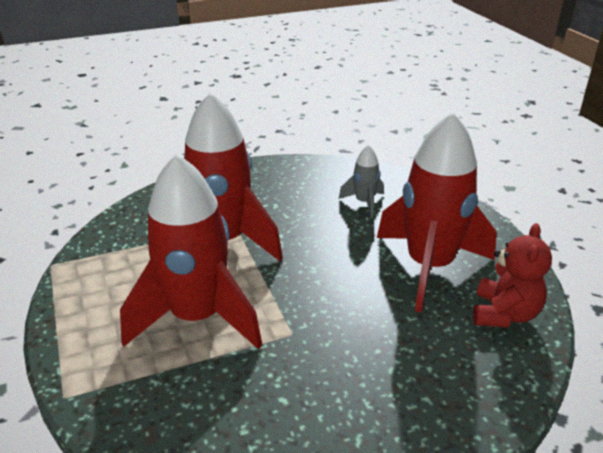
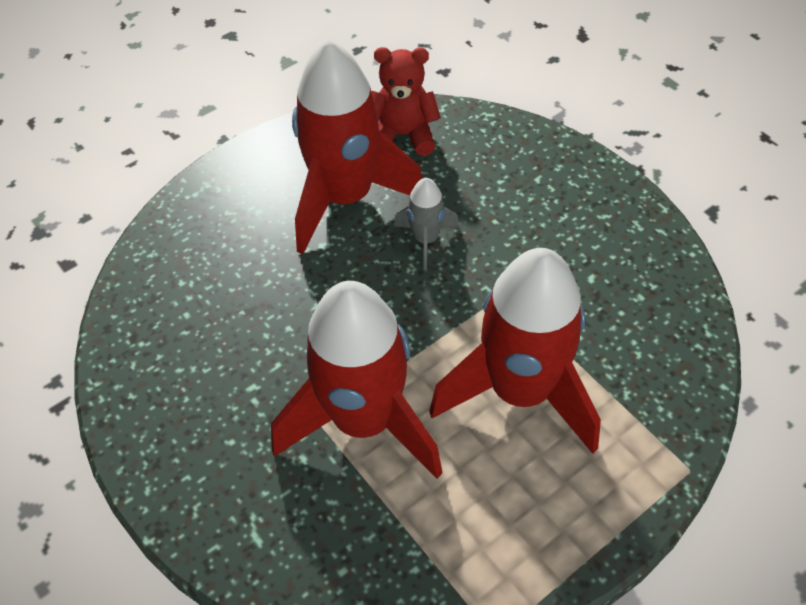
camera: 105 degrees left, 20 degrees up
(364, 203) = (222, 282): grey rocket -> grey rocket (426, 240)

